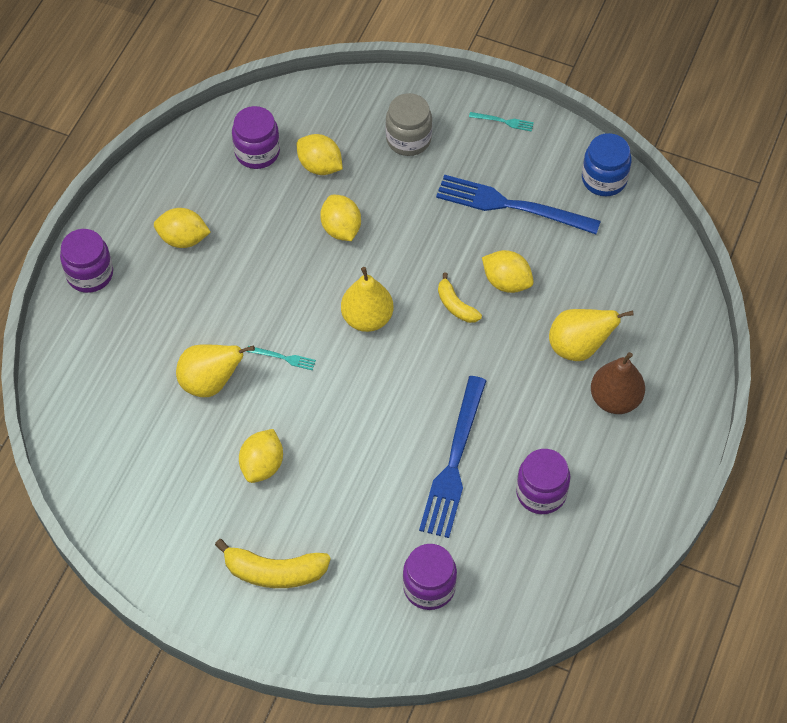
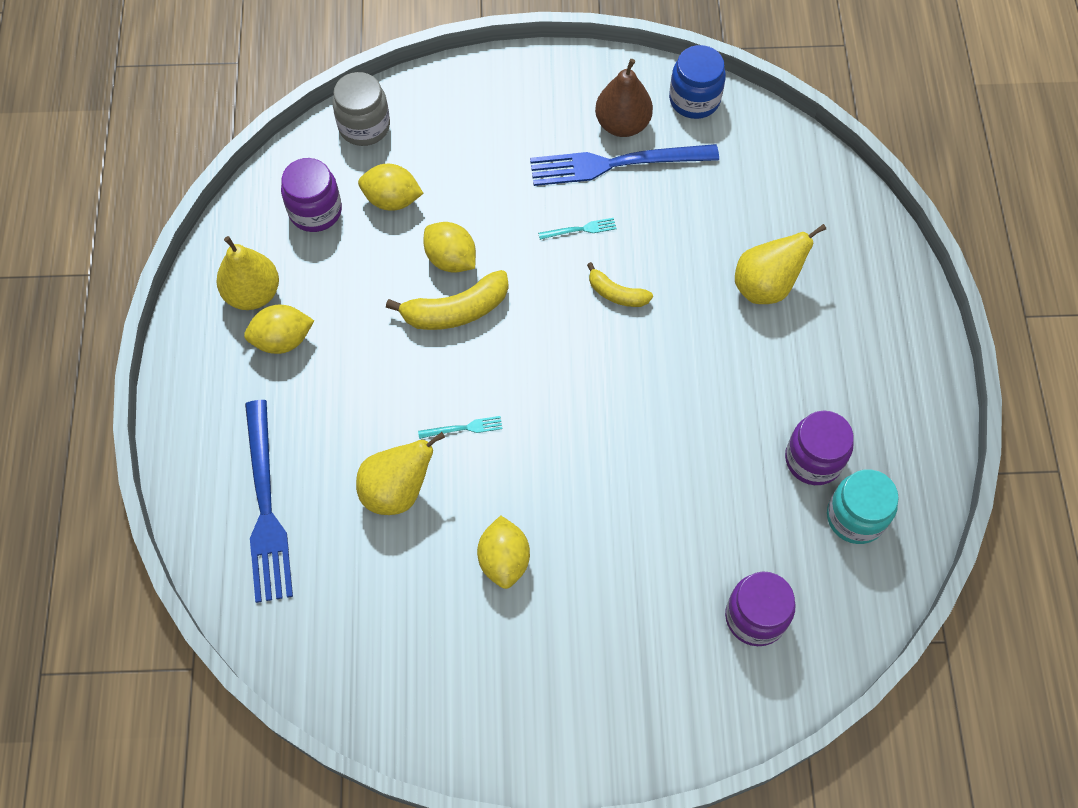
camera: 25 degrees left, 5 degrees up
(90, 274) = (196, 423): purple jar -> none
(274, 572) = (582, 677): yellow banana -> yellow banana (456, 311)
(367, 318) = (531, 346): yellow pear -> yellow pear (253, 293)
(408, 139) = (471, 134): grey jar -> grey jar (364, 126)
(454, 462) = (706, 465): blue fork -> blue fork (265, 507)
(503, 121) = (560, 78): turquoise fork -> turquoise fork (580, 229)
(506, 282) = (655, 247): yellow lemon -> none
(549, 549) = (855, 517): none -> turquoise jar
(615, 399) = (832, 326): brown pear -> brown pear (622, 124)

